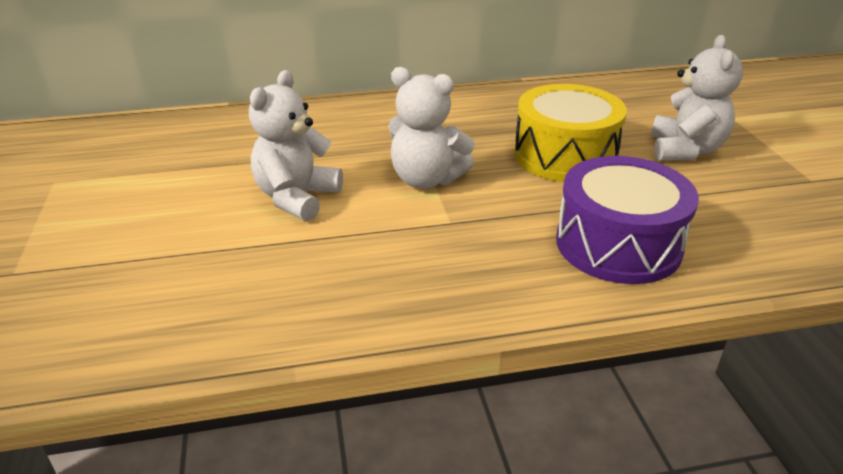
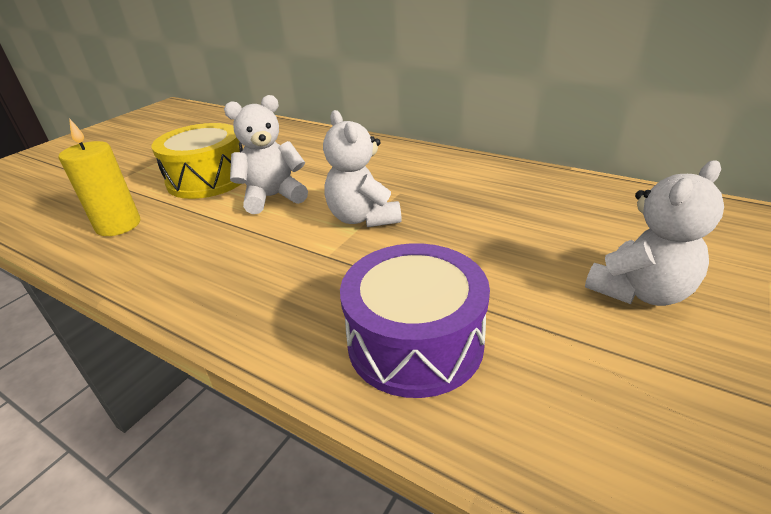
camera: 45 degrees right, 0 degrees up
(149, 304) = (118, 225): none -> yellow candle
(565, 156) = (499, 244): yellow drum -> yellow drum (208, 179)

